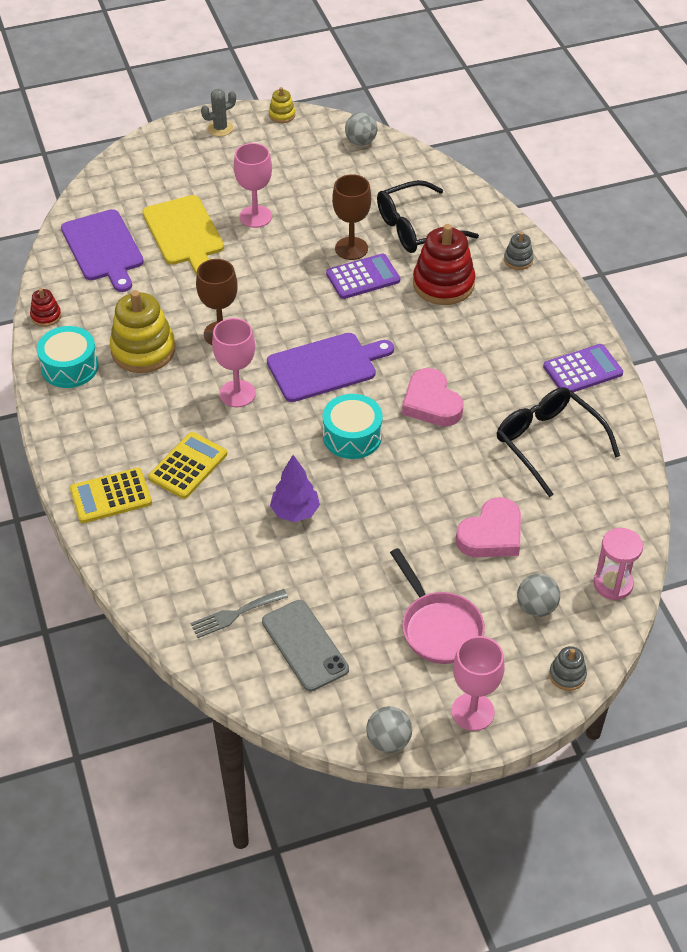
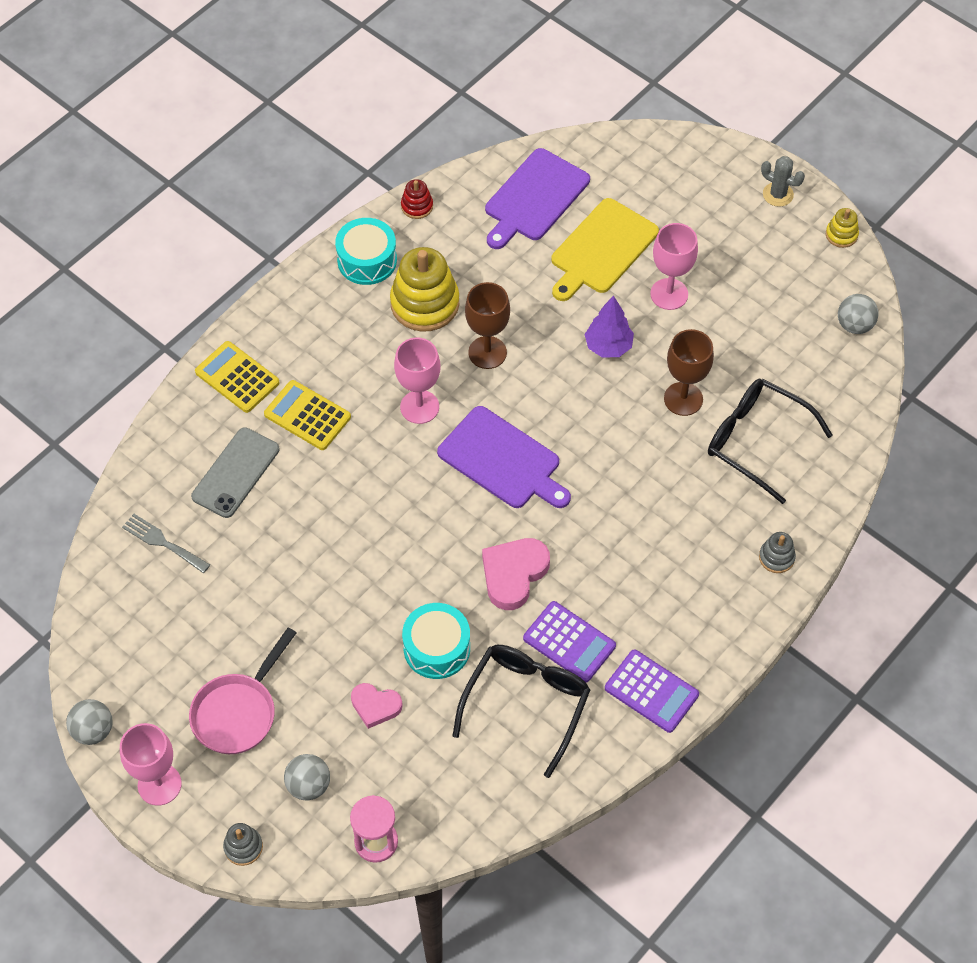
camera: 60 degrees right, 10 degrees up
(188, 466) = (307, 416): yellow calculator -> yellow calculator turned 150 degrees counterclockwise
(295, 512) = (305, 529): purple tree -> purple tree (608, 346)
(305, 645) = (159, 614): grey phone -> grey phone (236, 473)
(352, 436) = (426, 528): turquoise drum -> turquoise drum (437, 648)
(363, 277) = (648, 429): purple calculator -> purple calculator (569, 642)
(443, 284) = (689, 505): red stacking toy -> none
(491, 534) = (375, 706): pink heart -> pink heart, size x0.64

